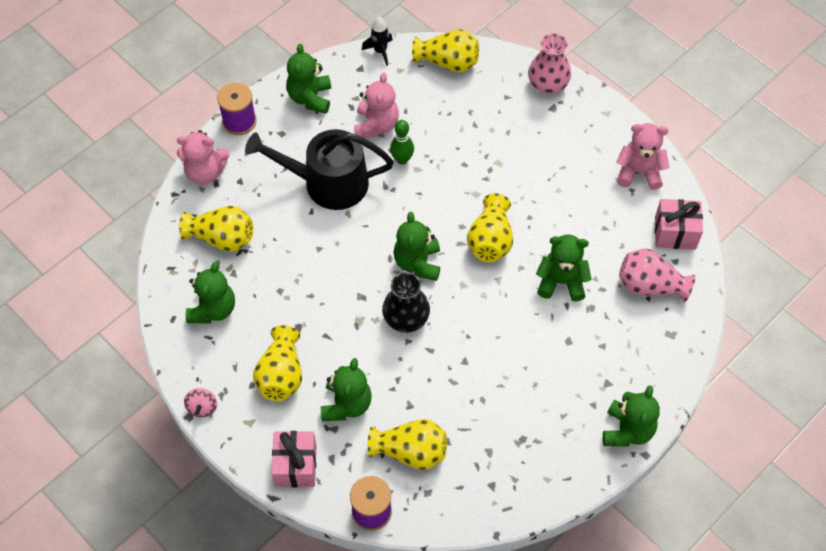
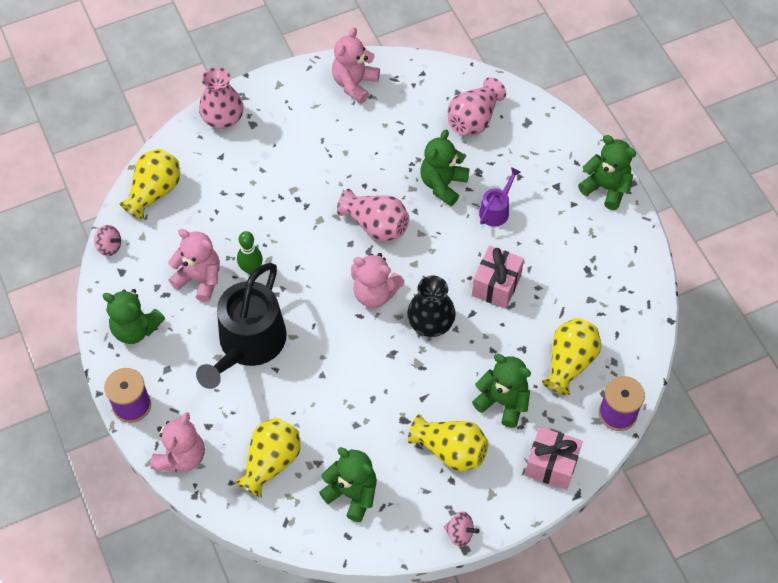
camera: 70 degrees left, 0 degrees up
(380, 51) = (109, 247): black rocket -> pink spinning top
(417, 263) = (375, 293): green teddy bear -> pink teddy bear
(490, 240) = (376, 225): yellow vase -> pink vase
(553, 336) = (496, 210): none -> purple watering can
(675, 233) = (429, 81): pink gift -> pink gift (496, 285)

